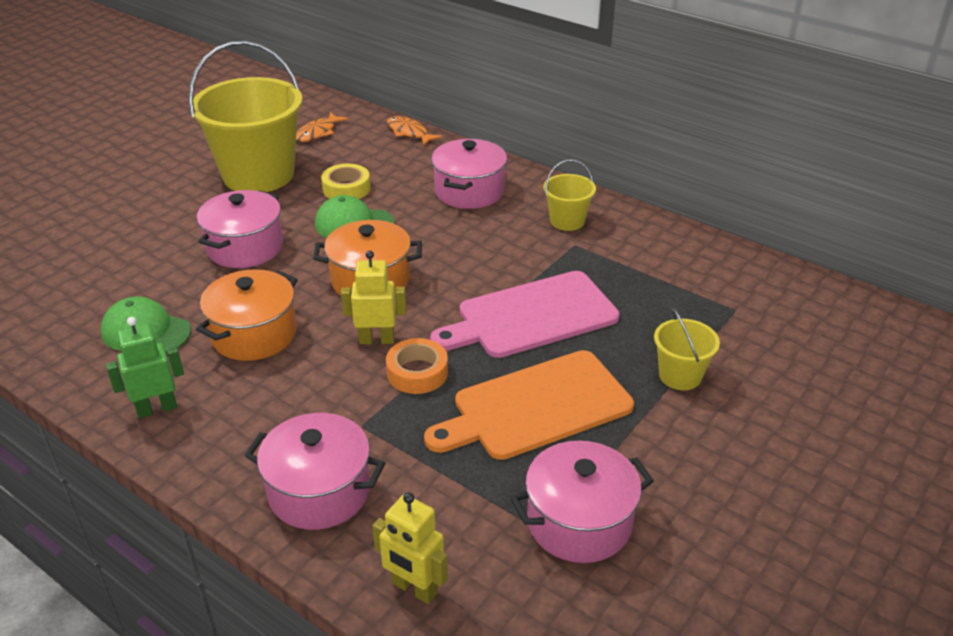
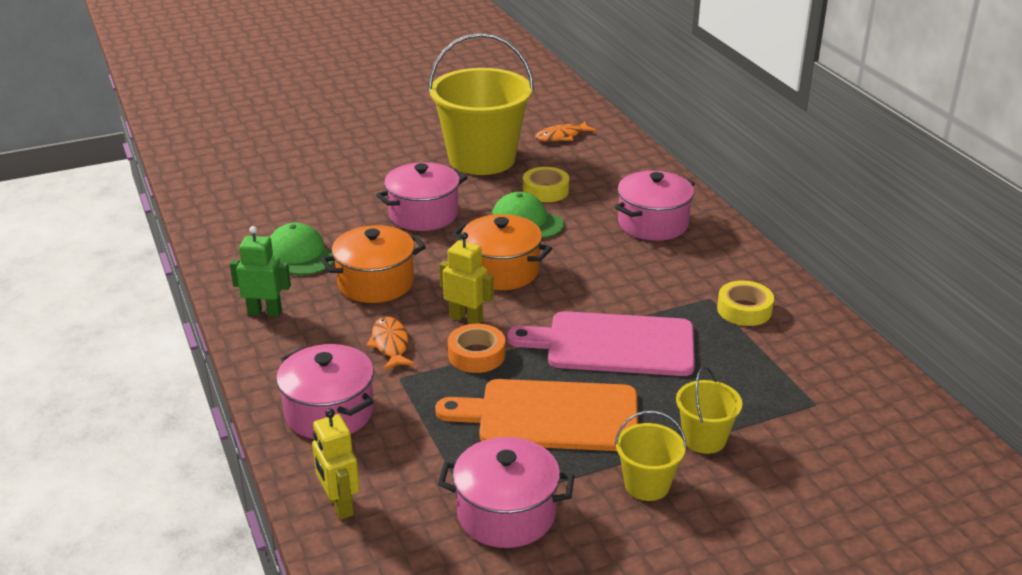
camera: 30 degrees right, 5 degrees down
(409, 132) = (643, 157): orange fish -> orange fish (390, 344)
(567, 221) = (722, 276): yellow bucket -> yellow bucket (647, 485)
(610, 246) = (744, 310): none -> yellow tape

